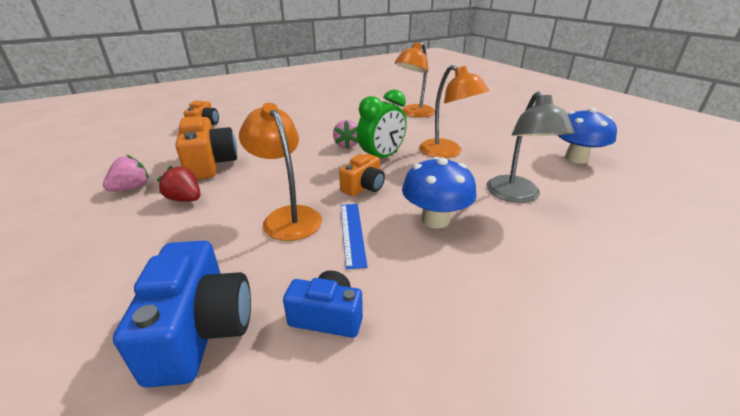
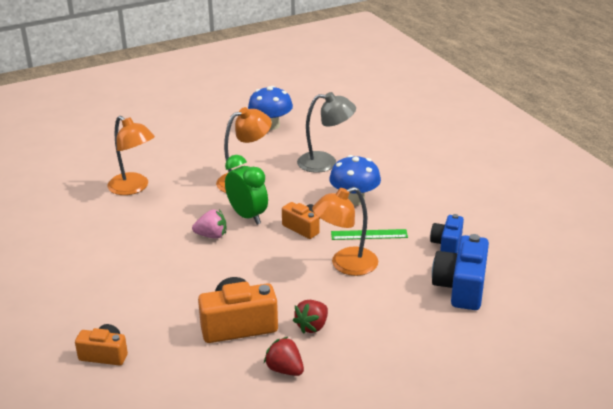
camera: 85 degrees left, 0 degrees up
(131, 188) = (285, 369): pink strawberry -> red strawberry
(201, 330) = (461, 287): blue camera -> blue camera turned 75 degrees counterclockwise
(352, 233) = (369, 235): blue ruler -> green ruler

